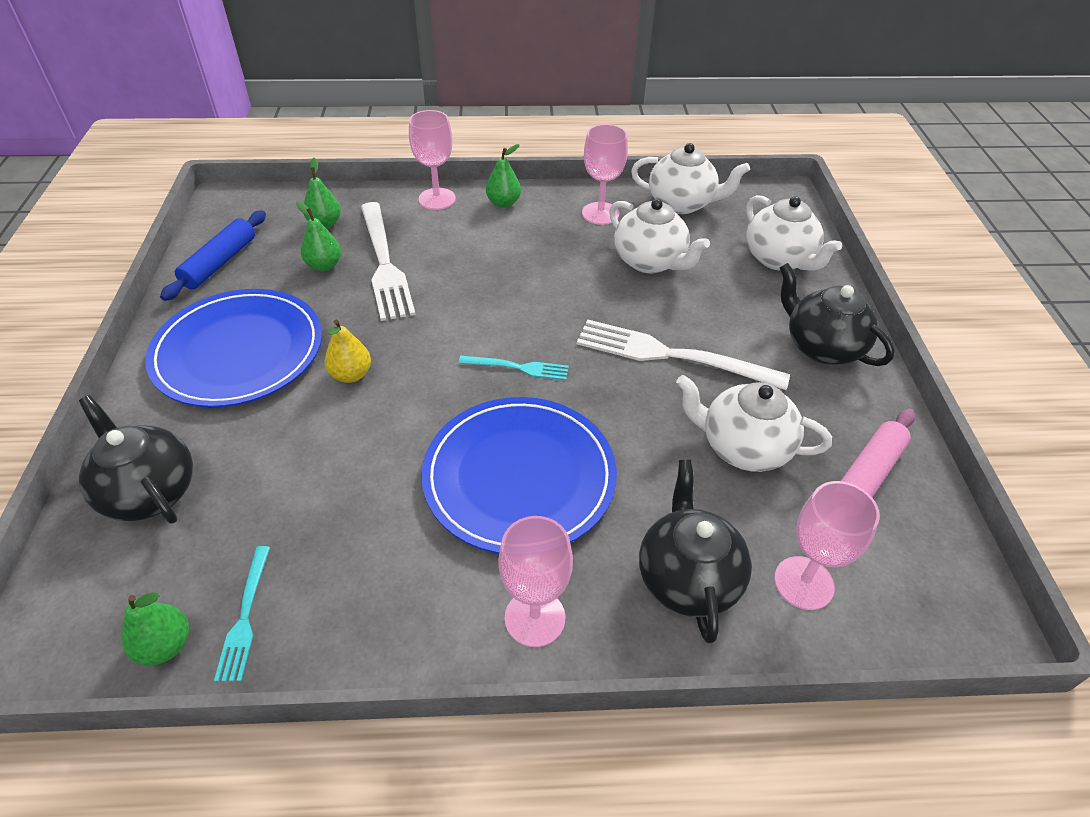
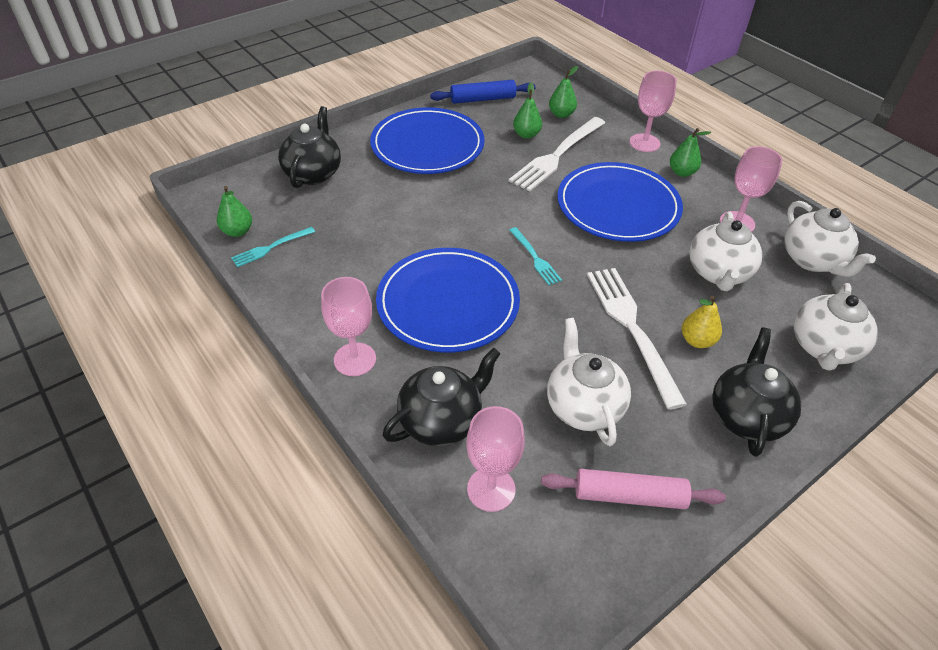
camera: 55 degrees right, 0 degrees up
(351, 375) = (454, 193): yellow pear -> yellow pear (697, 340)
(504, 267) = (618, 206): none -> blue plate

